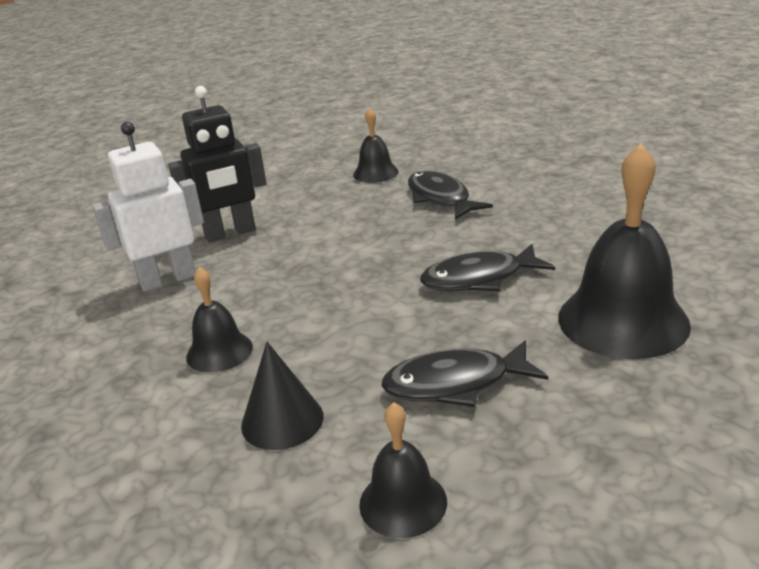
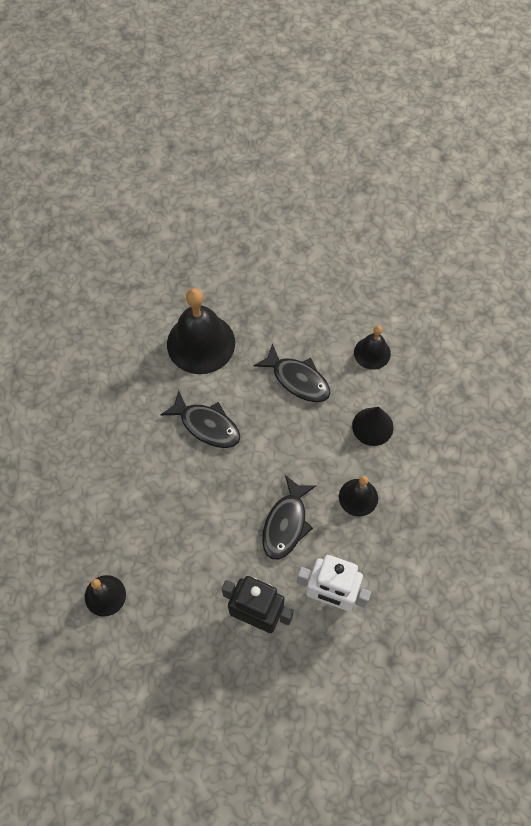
camera: 135 degrees left, 35 degrees up
(440, 198) = (121, 515): black fish -> black fish (286, 523)

